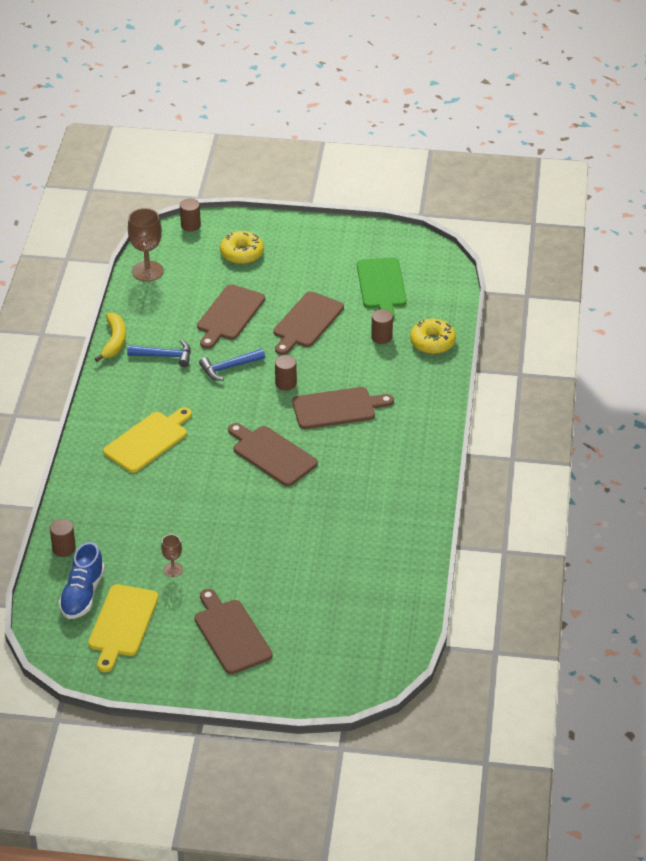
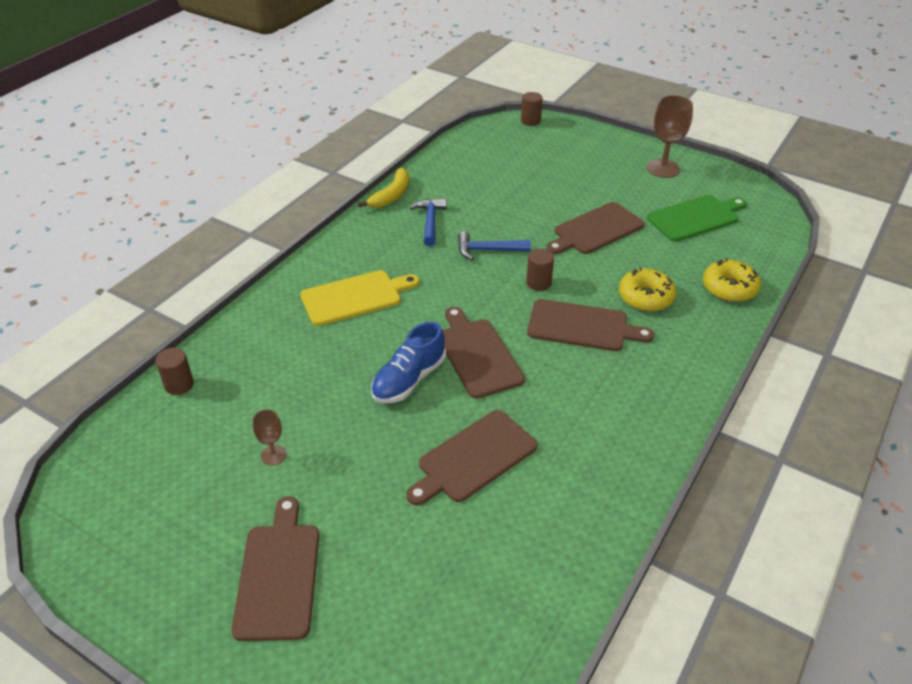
camera: 25 degrees right, 0 degrees up
(82, 594) = (153, 448): blue shoe -> blue shoe (409, 380)
(122, 624) = (164, 505): yellow cutting board -> none
(147, 271) = (465, 146): brown goblet -> brown goblet (663, 168)
(164, 356) = (430, 221): blue hammer -> blue hammer turned 120 degrees counterclockwise
(229, 315) = (519, 202): brown cutting board -> brown cutting board (474, 458)
(242, 253) = (565, 154): yellow donut -> yellow donut (645, 297)
(381, 286) = (695, 217): green cutting board -> green cutting board turned 135 degrees counterclockwise
(381, 337) = (671, 267): brown cylinder -> none

